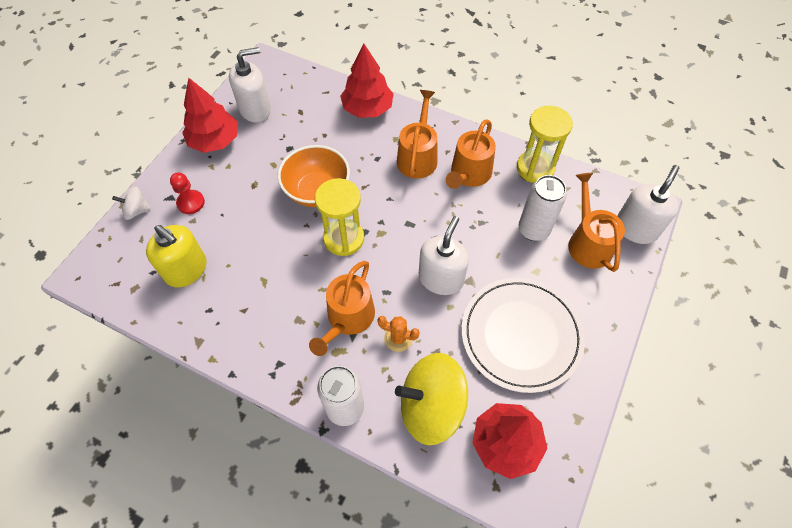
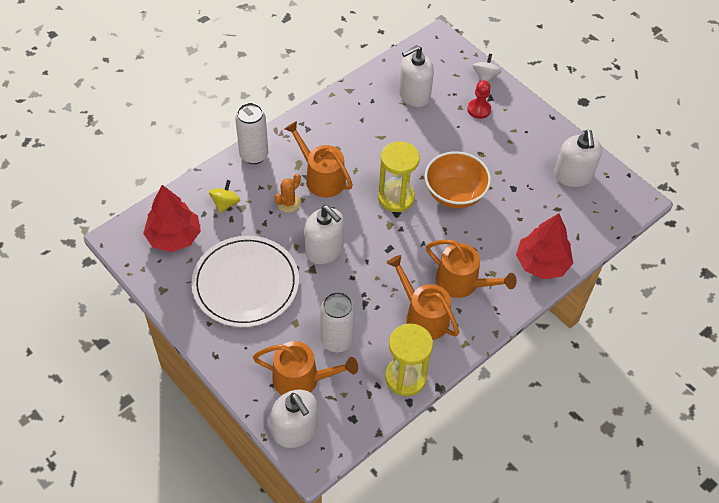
camera: 110 degrees right, 5 degrees down
(186, 270) = (414, 95): yellow soap dispenser -> white soap dispenser
(214, 141) = (543, 138): red tree -> none
(431, 407) = (225, 203): yellow spinning top -> yellow spinning top, size x0.48

